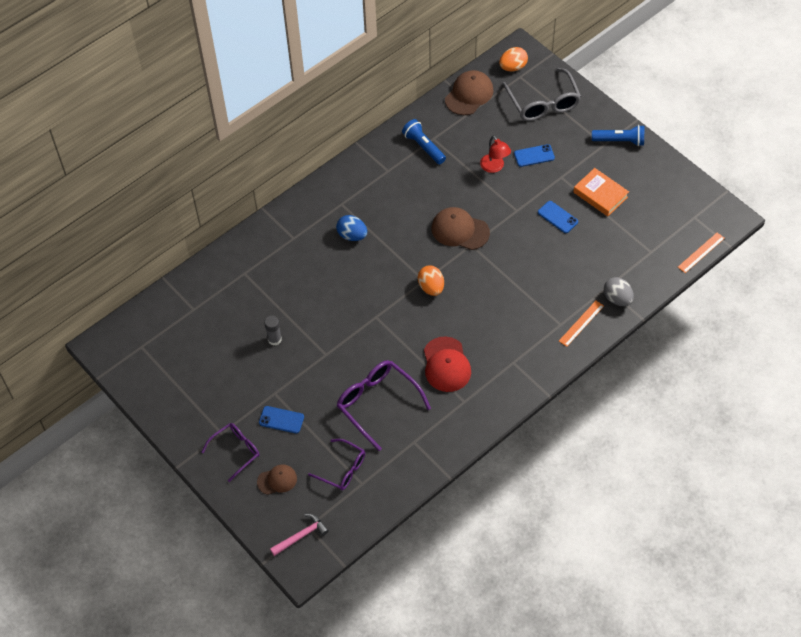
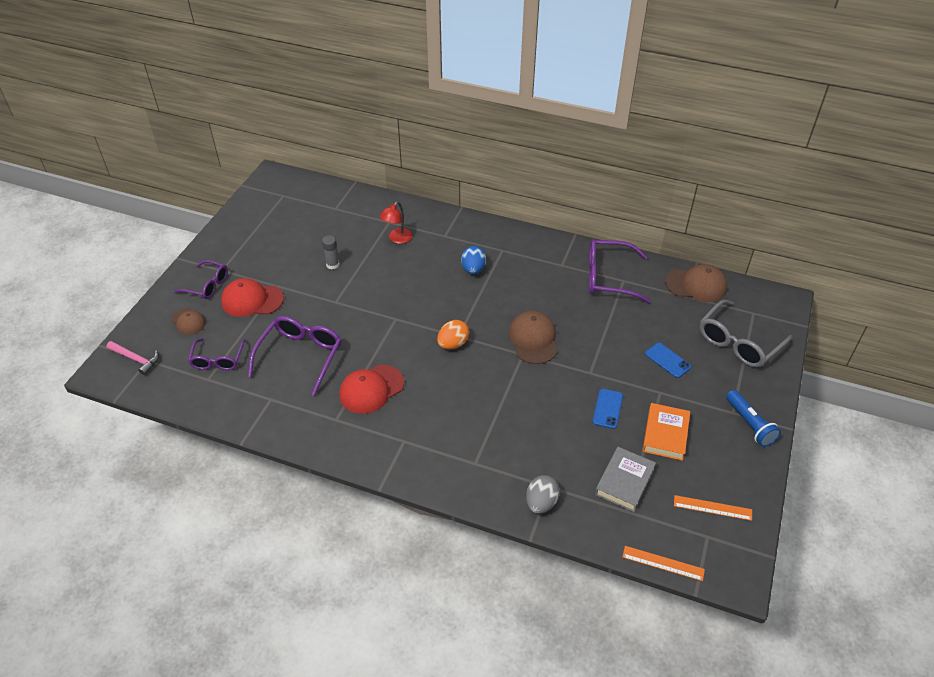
camera: 60 degrees right, 10 degrees down
(281, 420) = (252, 300): blue phone -> red cap
(423, 147) = (608, 277): blue flashlight -> purple glasses
(494, 167) = (628, 336): red lamp -> red lamp (397, 239)
(513, 67) = (759, 303): orange egg -> none
(581, 323) = (488, 481): orange ruler -> orange ruler (712, 508)
(627, 240) = (624, 482): none -> grey book

